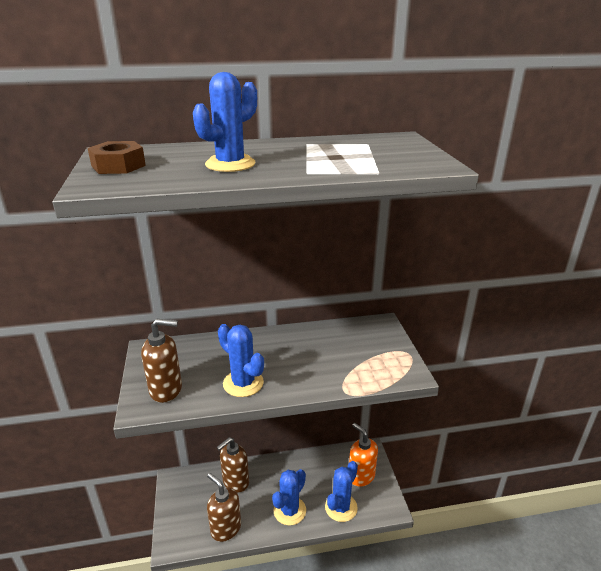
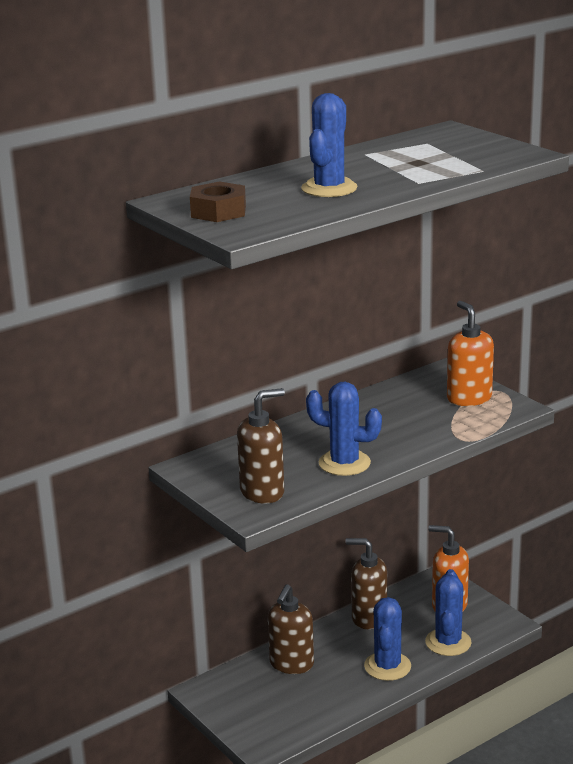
camera: 25 degrees left, 5 degrees down
(225, 528) = (321, 709): brown soap dispenser -> brown soap dispenser (368, 618)
(380, 353) = (469, 398): none -> orange soap dispenser

